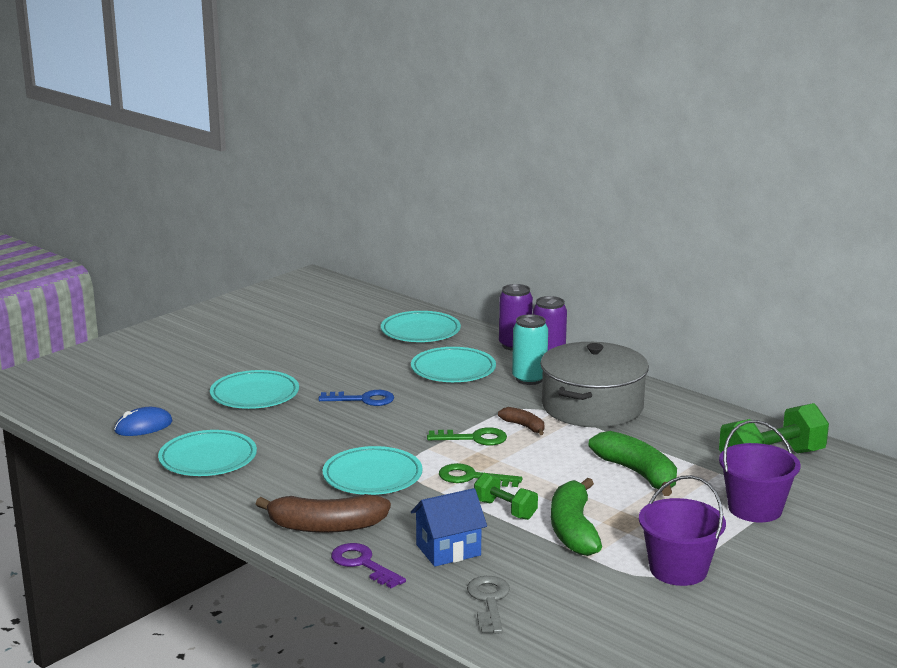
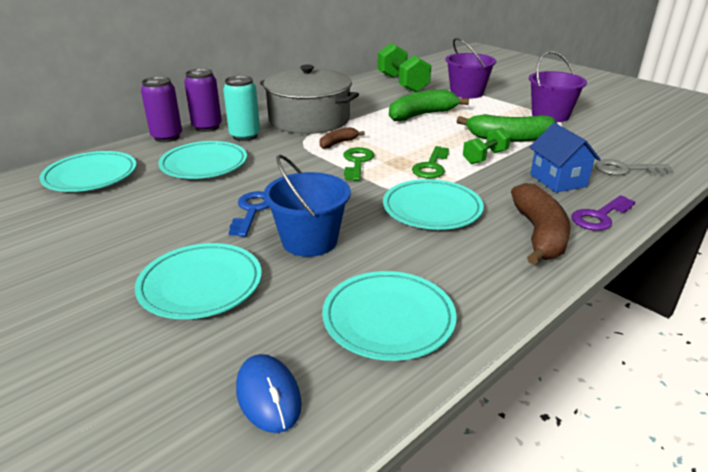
camera: 85 degrees left, 10 degrees up
(314, 426) = (309, 241): none -> blue bucket

